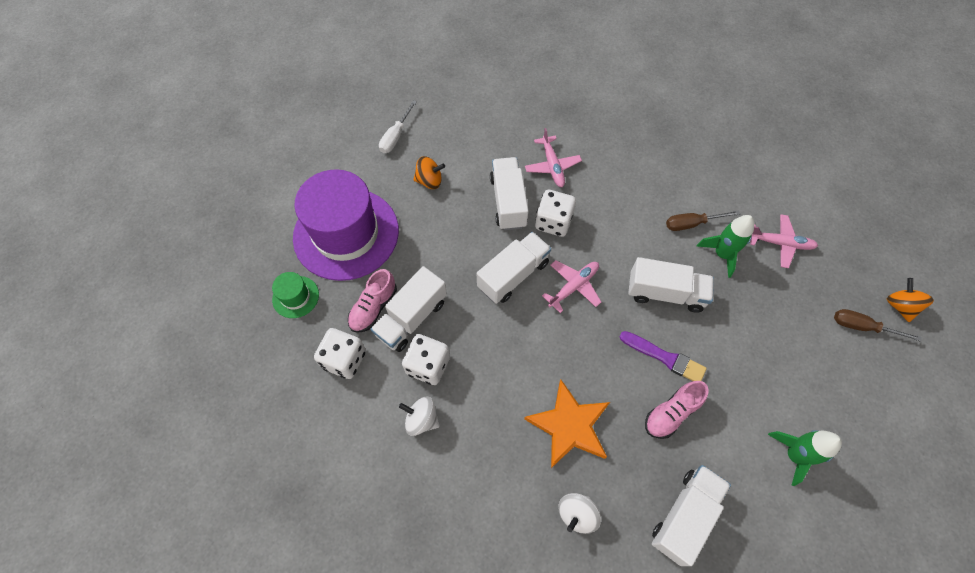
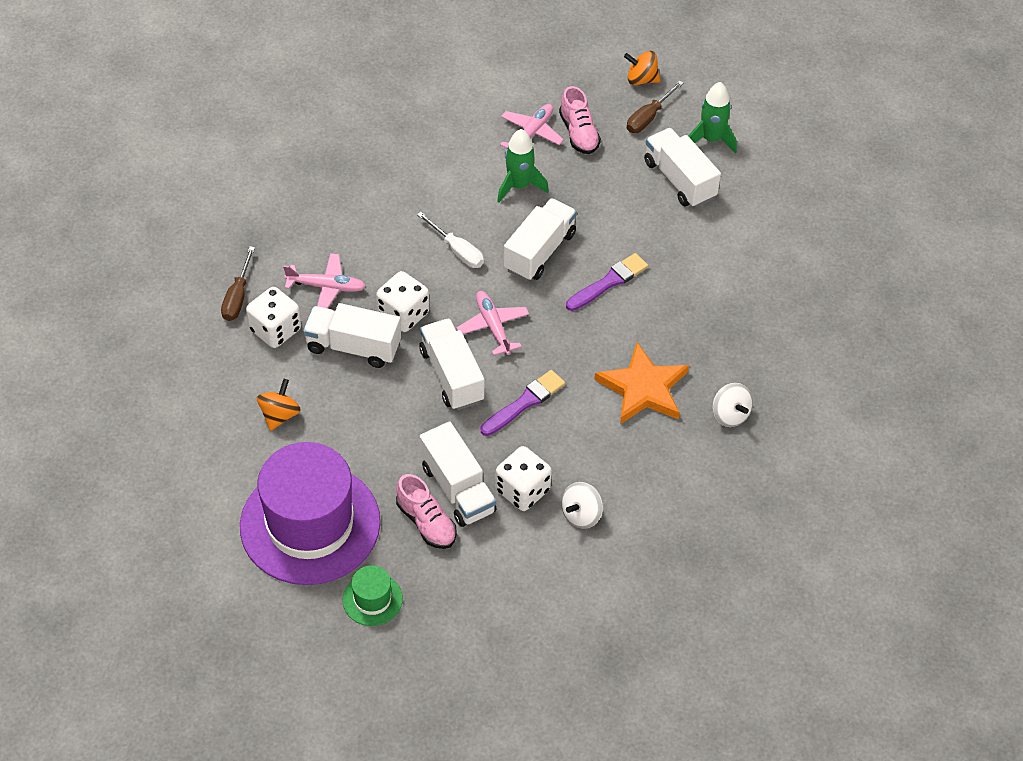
camera: 70 degrees left, 10 degrees down
(344, 359) = (478, 568): white dice -> white dice (275, 330)
(396, 136) = (189, 430): white screwdriver -> white screwdriver (457, 250)
(512, 336) = (524, 402): none -> purple brush
(671, 413) = (666, 301): pink shoe -> pink shoe (578, 133)
(685, 516) = (764, 332): white truck -> white truck (679, 180)
(692, 224) = (470, 194): brown screwdriver -> brown screwdriver (238, 297)
(794, 455) = (744, 228): green rocket -> green rocket (711, 139)

